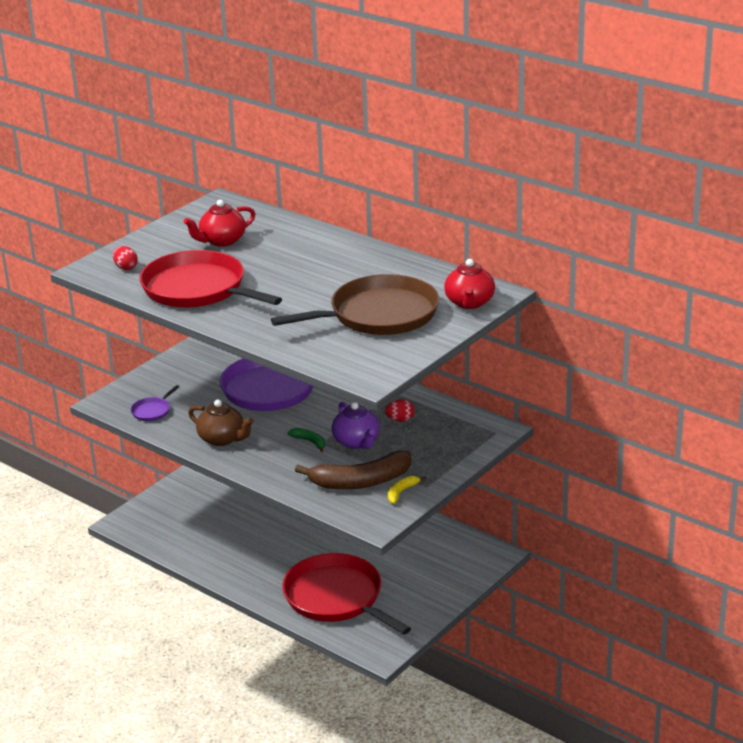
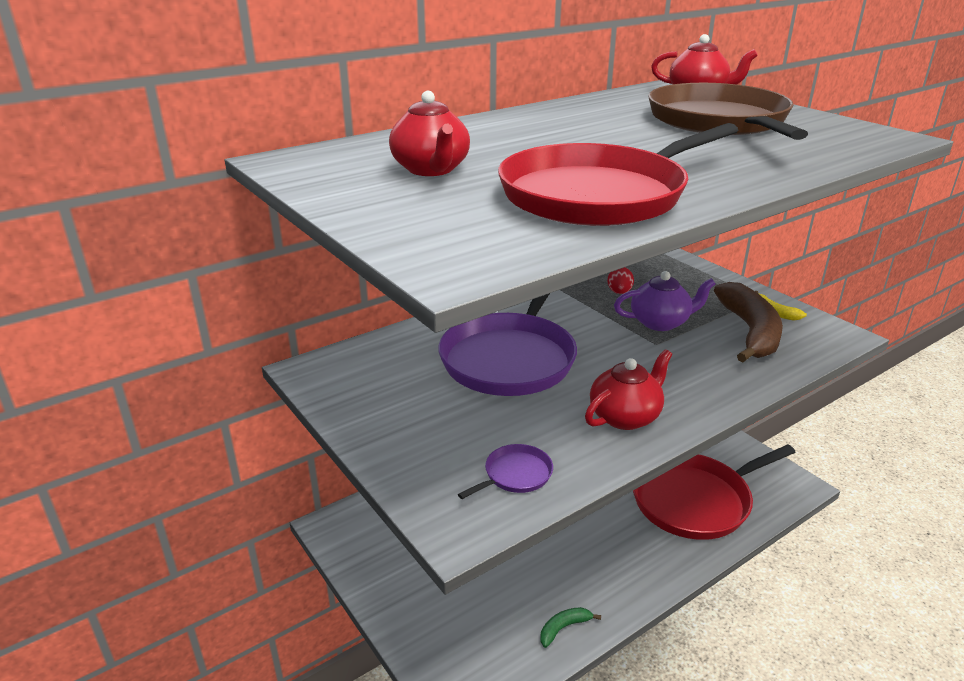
camera: 75 degrees left, 0 degrees up
(126, 267) = (473, 238): red egg -> none
(152, 411) = (515, 475): purple pan -> purple pan turned 90 degrees counterclockwise
(222, 439) = (625, 416): brown teapot -> red teapot
(310, 442) = (651, 351): green banana -> green banana (563, 628)

